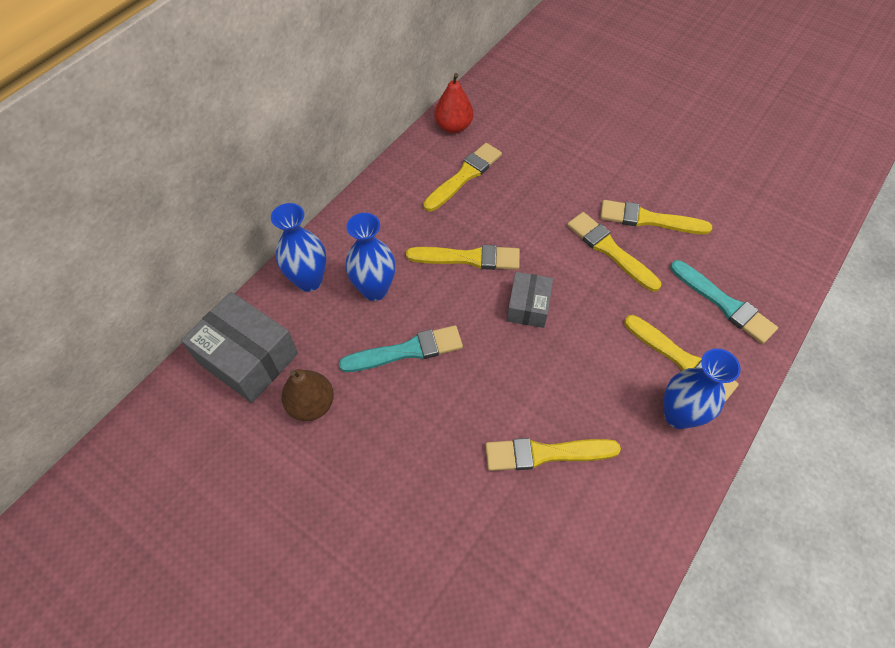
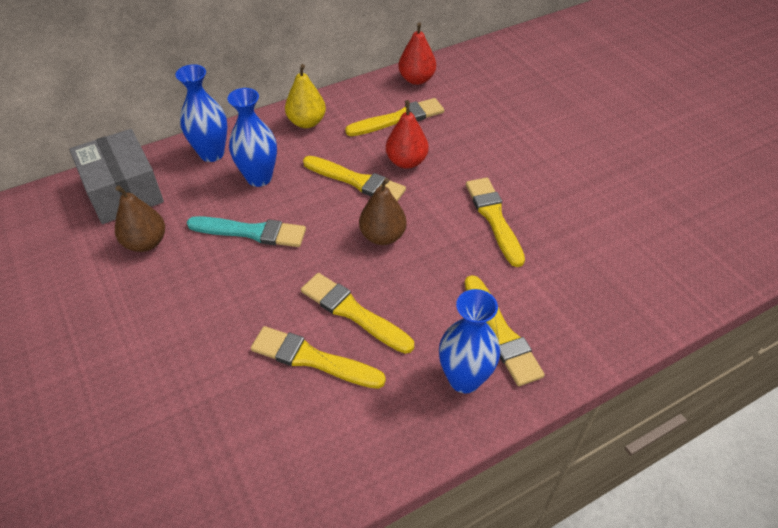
camera: 25 degrees right, 10 degrees down
(380, 211) = (306, 122): none -> yellow pear
(500, 220) = (406, 161): none -> red pear
(528, 306) = (382, 236): grey box -> brown pear
(649, 219) = (551, 206): yellow brush -> yellow brush (353, 312)
(724, 304) = (580, 302): turquoise brush -> none

